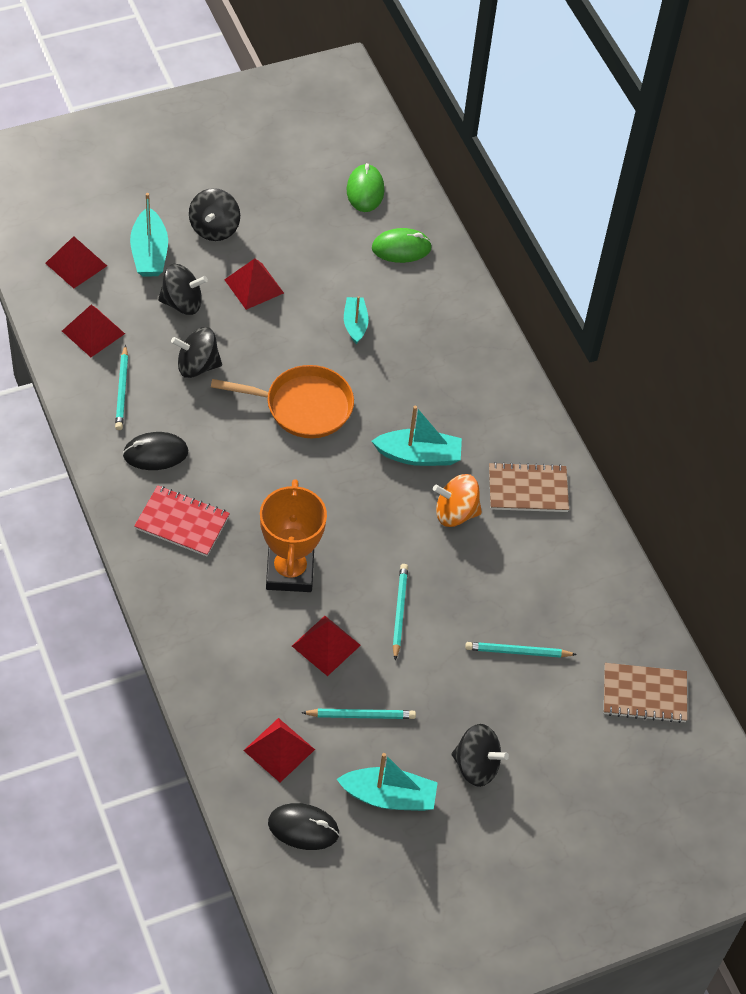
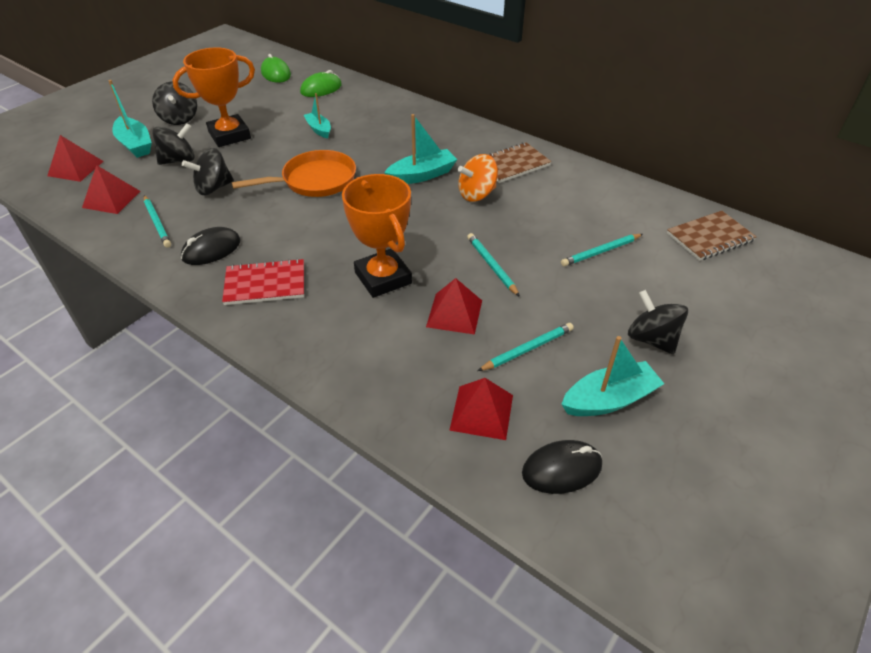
camera: 25 degrees left, 10 degrees down
(254, 286) = (229, 135): red pyramid -> orange trophy
(476, 766) = (651, 339): black spinning top -> black spinning top turned 120 degrees counterclockwise

